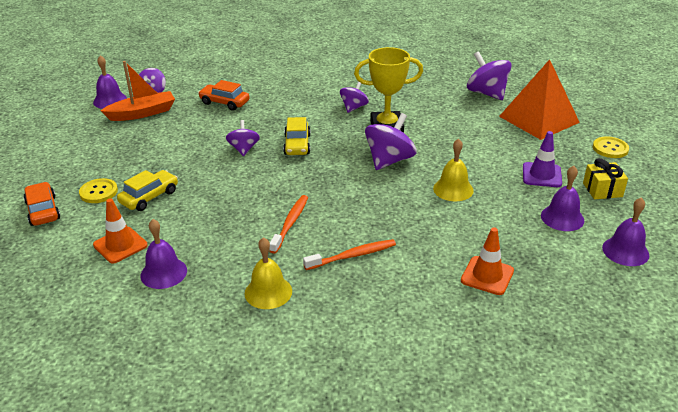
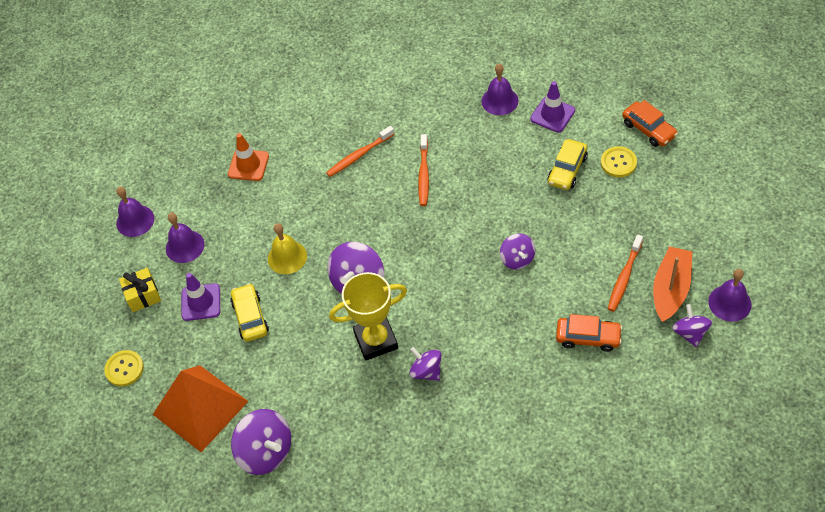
camera: 170 degrees right, 20 degrees up
(120, 245) = (552, 115): orange traffic cone -> purple traffic cone
(142, 113) = (670, 289): orange boat -> orange boat turned 150 degrees clockwise
(169, 125) = (624, 277): none -> orange toothbrush
(268, 292) = (411, 106): yellow bell -> none
(297, 145) = (464, 282): yellow car -> yellow car (250, 317)
(354, 107) = (426, 371): purple spinning top -> purple spinning top turned 120 degrees clockwise

